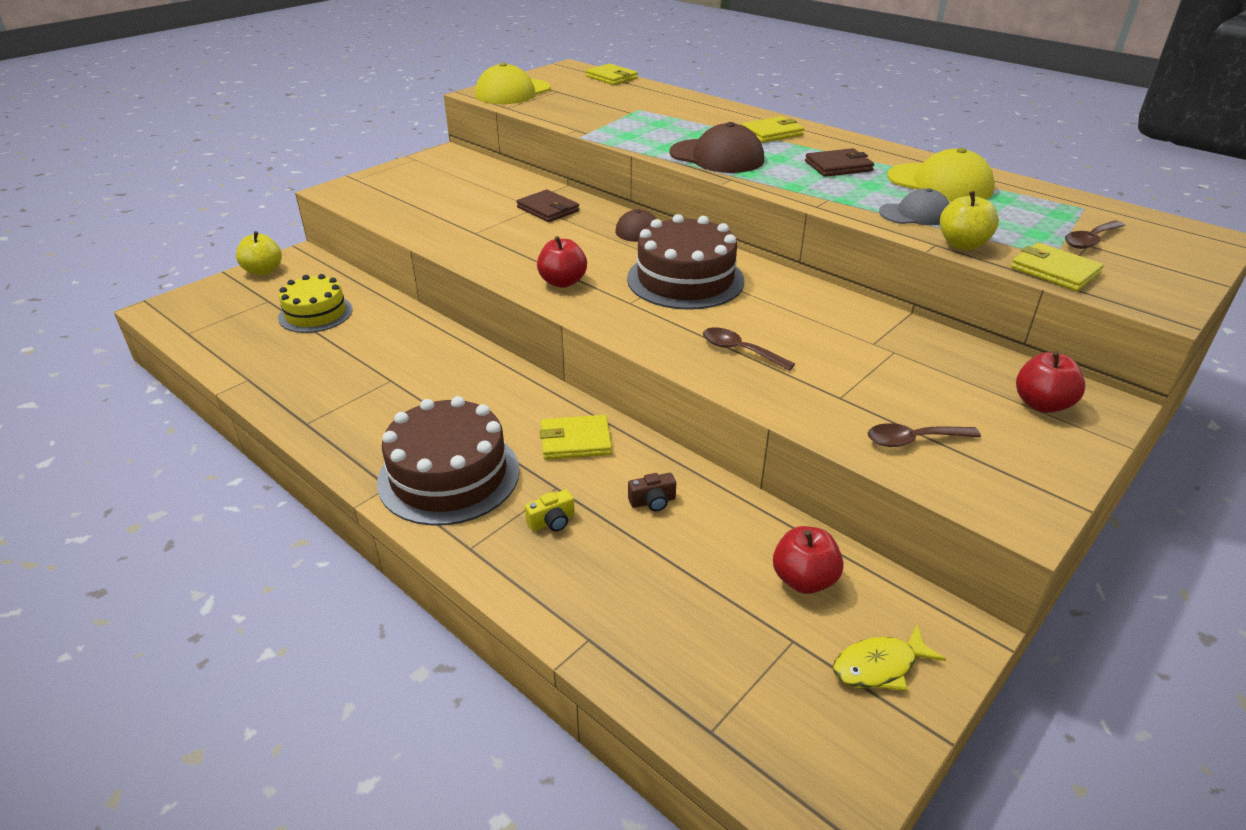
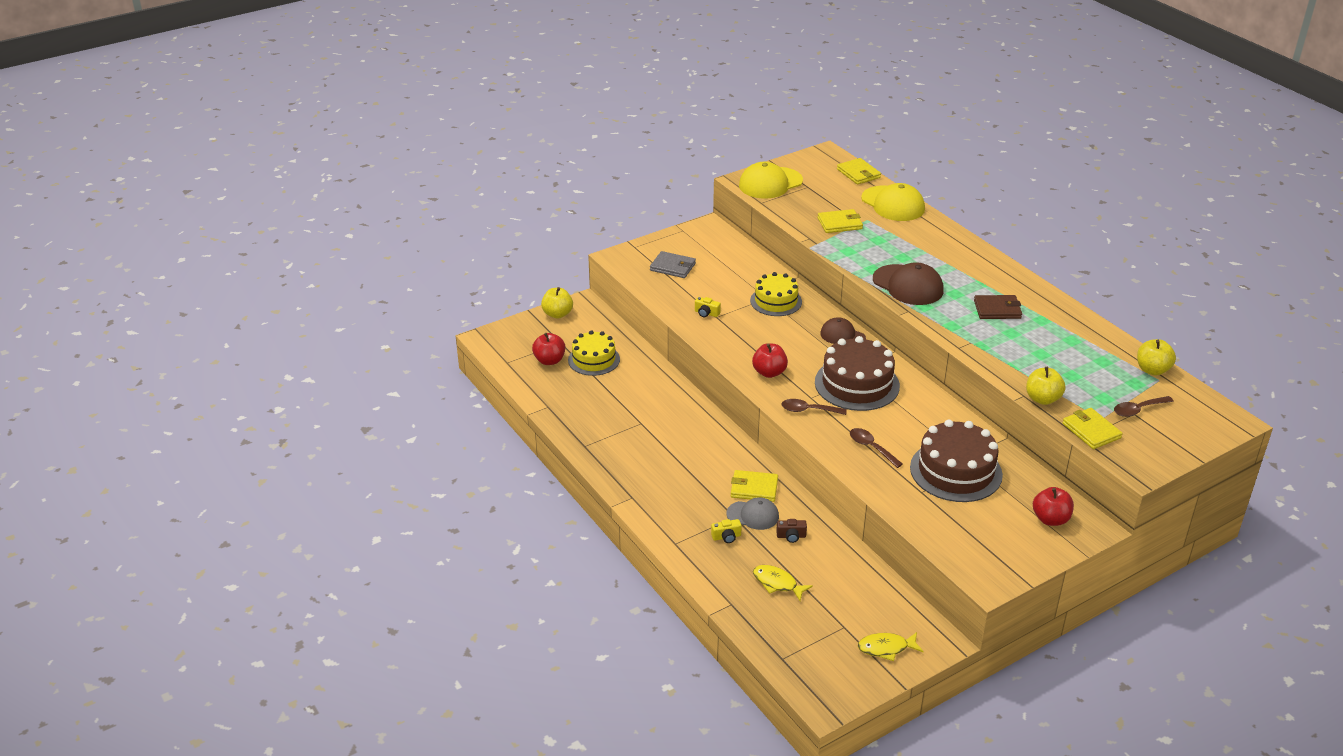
camera: 15 degrees right, 0 degrees up
(408, 192) = (673, 267): none -> grey wallet
(449, 475) = (669, 497): brown cake -> brown cake (956, 471)
(460, 231) = (706, 313): none -> yellow camera
(548, 209) = (776, 301): brown wallet -> yellow cake
(656, 584) = (777, 583): none -> yellow fish
(772, 133) = (964, 264): yellow wallet -> yellow wallet (840, 223)
(804, 580) = (865, 597): red apple -> red apple (549, 360)
(913, 440) = (952, 527): brown spoon -> brown spoon (808, 410)
(915, 214) = (1026, 366): grey cap -> grey cap (753, 515)
(940, 184) = (1065, 339): yellow cap -> yellow cap (893, 204)
(1067, 199) = (1152, 370): none -> yellow apple

